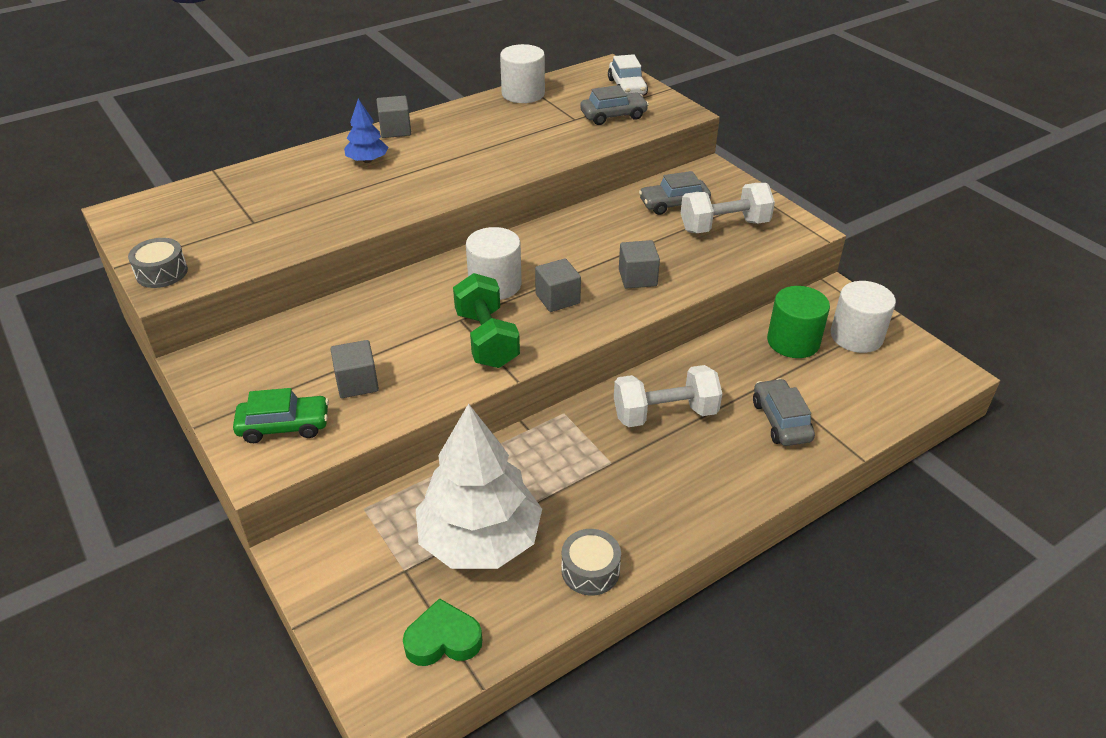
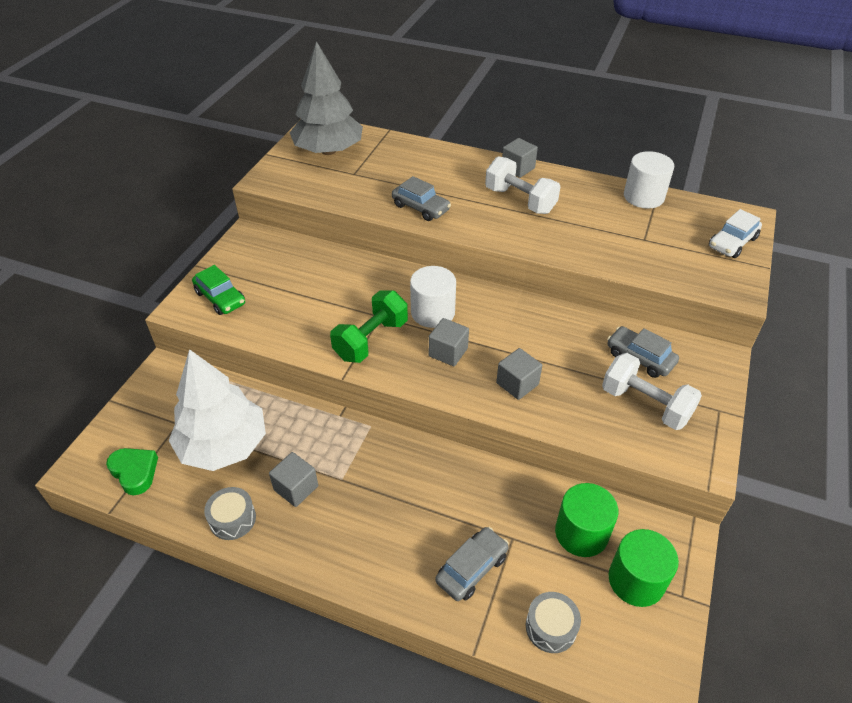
camera: 55 degrees right, 5 degrees up
(162, 272) = (275, 171): grey drum -> grey drum (551, 627)
(184, 222) = (328, 151): none -> grey tree
(357, 383) = (280, 305): grey cube -> grey cube (296, 488)
(367, 160) = (468, 177): blue tree -> none
(613, 116) = (677, 256): grey car -> grey car (421, 208)
(665, 414) = (417, 485): white dumbbell -> white dumbbell (520, 200)
(856, 336) = (636, 580): white cylinder -> green cylinder

